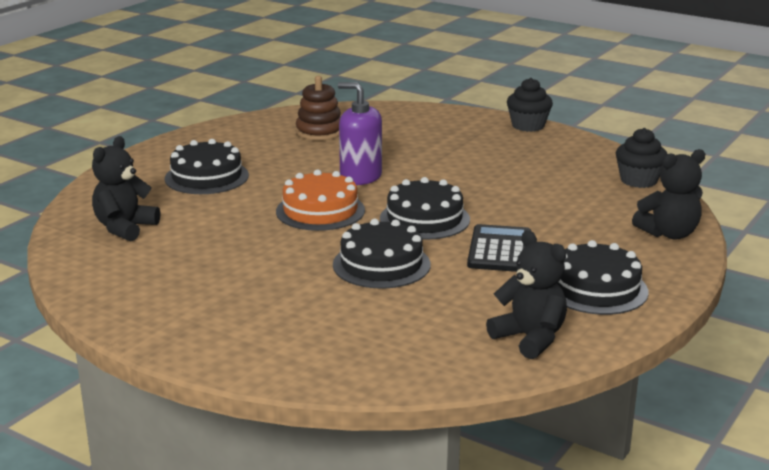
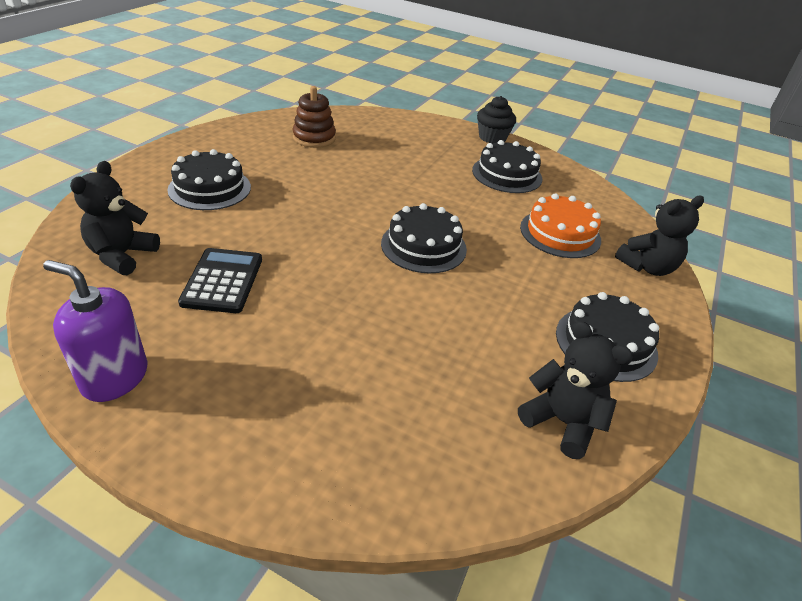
camera: 10 degrees left, 15 degrees up
(320, 211) = (322, 234): orange cake -> orange cake (560, 233)
(360, 177) = (356, 192): purple soap dispenser -> purple soap dispenser (115, 377)
(381, 264) = (391, 309): black cake -> black cake (507, 174)
(500, 250) = (502, 288): black calculator -> black calculator (223, 281)
(638, 180) = (600, 201): black cupcake -> none

